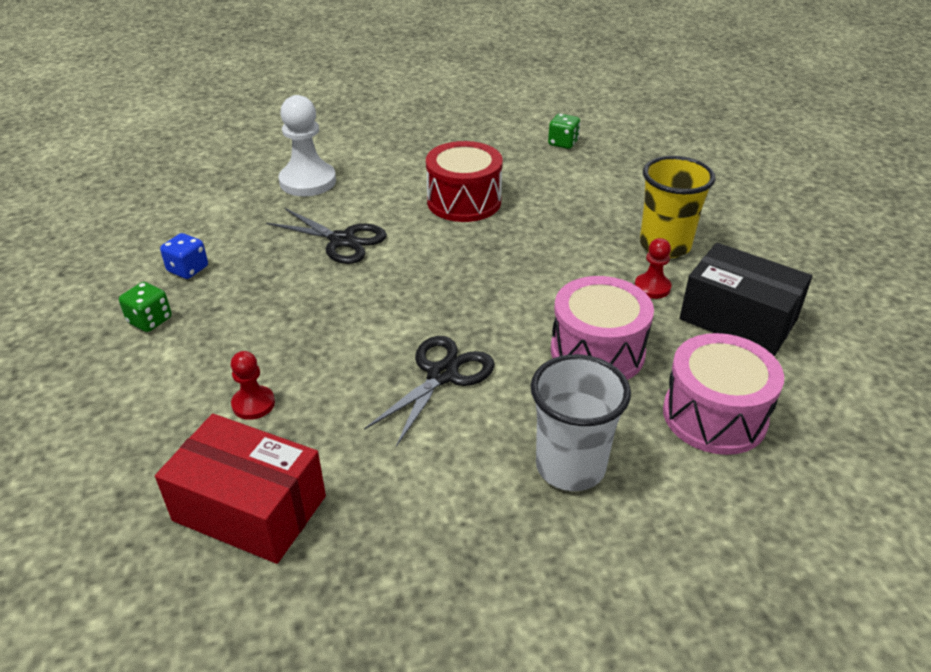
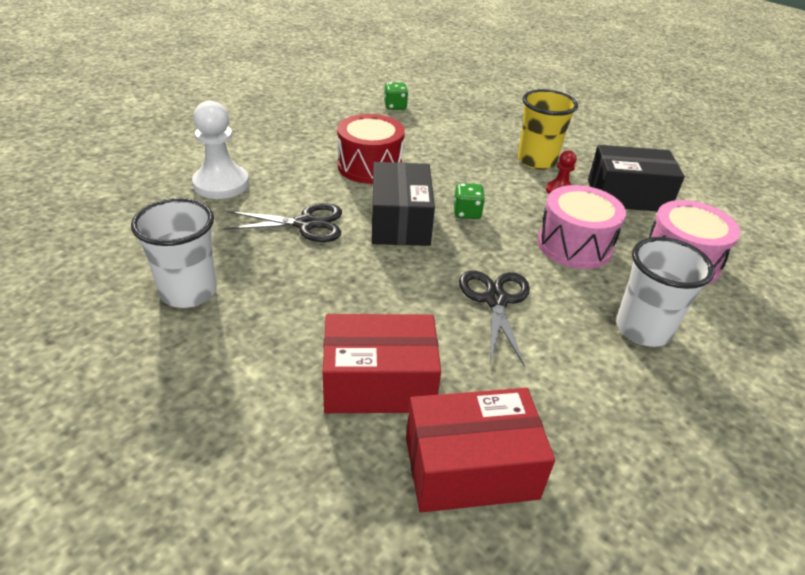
camera: 35 degrees left, 0 degrees up
(150, 320) = (201, 350): green dice -> green dice (467, 213)
(188, 269) = (188, 292): blue dice -> white cup
(253, 404) = (379, 383): red pawn -> red box
(433, 265) = (400, 221): none -> black box

